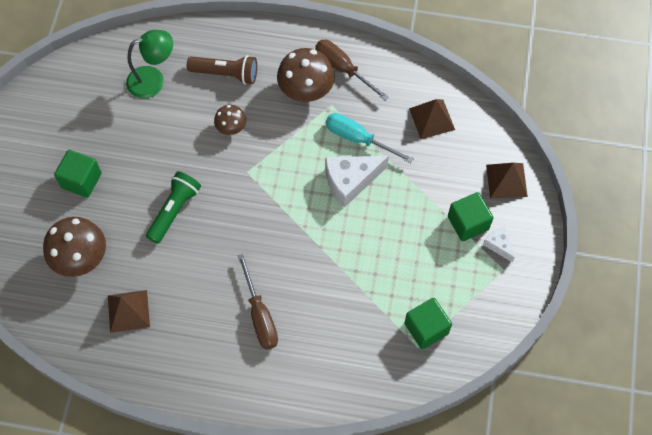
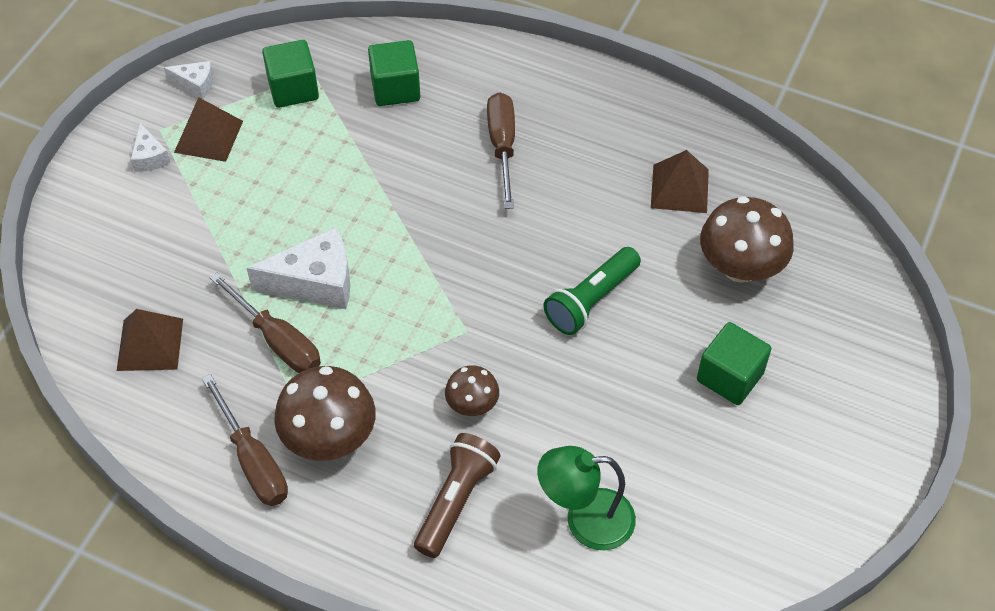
camera: 165 degrees left, 10 degrees down
(226, 74) = (455, 501): brown flashlight -> brown flashlight turned 90 degrees clockwise
(358, 139) = (277, 340): turquoise screwdriver -> brown screwdriver
(468, 223) = (175, 192): green cube -> green cube (395, 88)
(498, 314) = (195, 84): none -> white cheese
(506, 180) = (90, 233): brown pyramid -> brown pyramid (208, 136)

